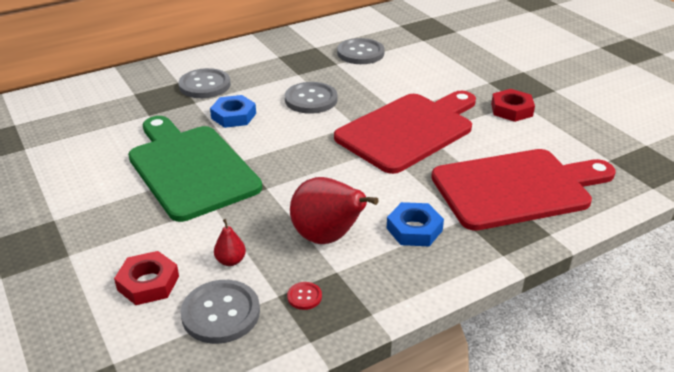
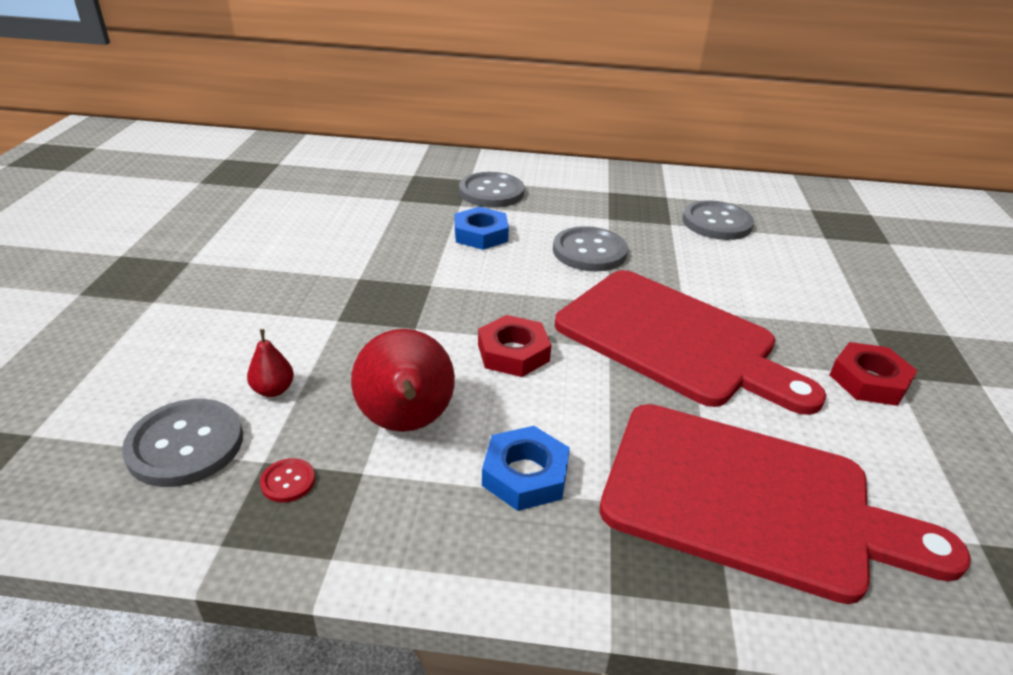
camera: 35 degrees right, 0 degrees up
(148, 283) = (172, 368): red nut -> red nut (513, 352)
(190, 168) = (368, 269): green cutting board -> none
(409, 130) = (673, 340): red cutting board -> red cutting board turned 45 degrees clockwise

